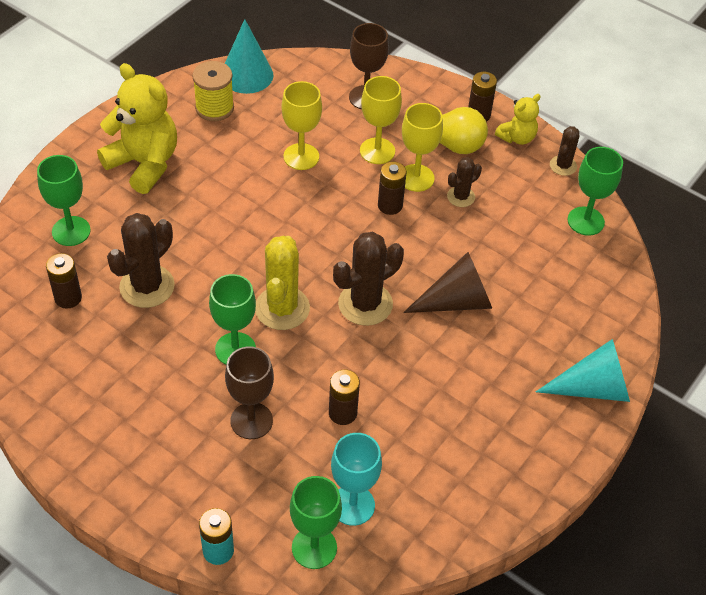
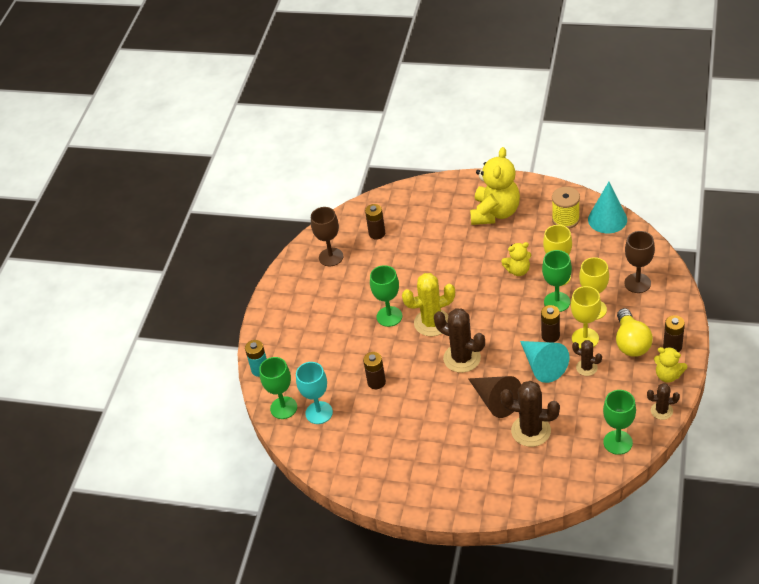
camera: 75 degrees right, 5 degrees down
(71, 231) = (422, 210): green goblet -> green goblet (557, 302)
(147, 286) = (406, 259): brown cactus -> brown cactus (531, 431)
(251, 421) = (346, 345): brown goblet -> brown goblet (331, 257)
(261, 187) = (518, 270): none -> yellow teddy bear
(593, 388) = (474, 496): turquoise cone -> turquoise cone (542, 365)

